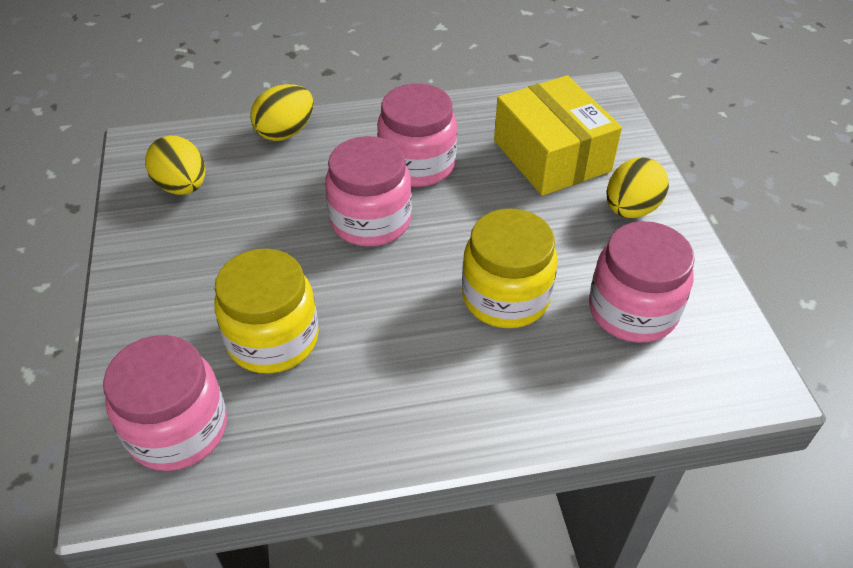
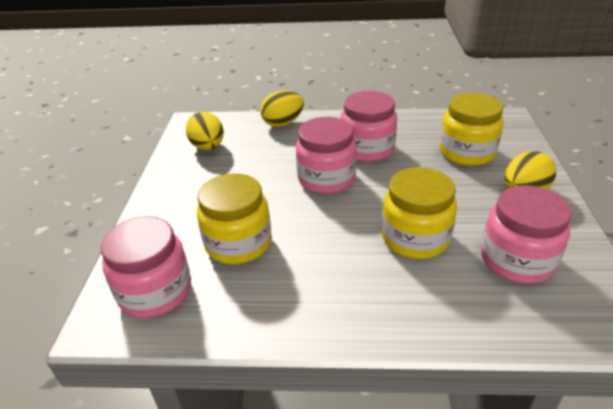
camera: 15 degrees right, 10 degrees down
(551, 156) = (466, 152): yellow box -> yellow jar

